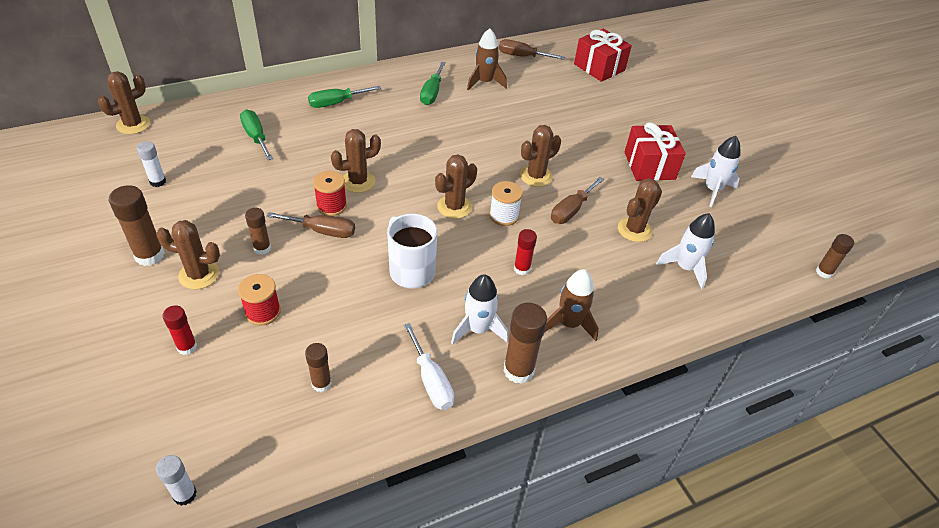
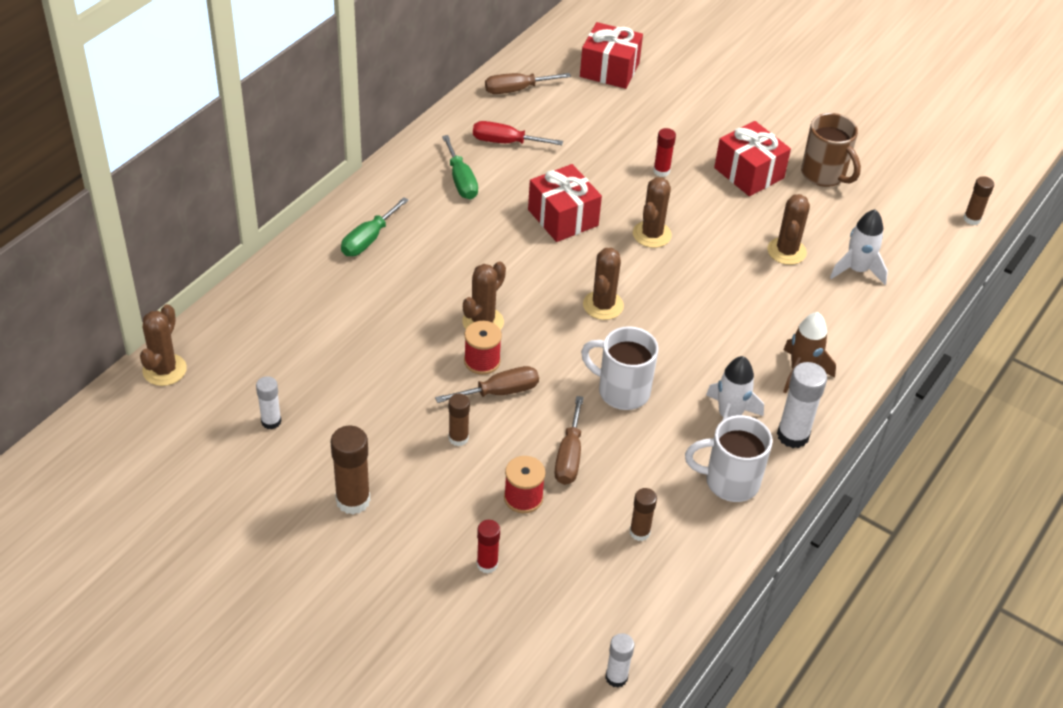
camera: 30 degrees left, 0 degrees up
(199, 275) = (424, 494): brown cactus -> none
(256, 137) = (322, 321): green screwdriver -> none
(431, 381) = (729, 482): white screwdriver -> white mug
(480, 140) = (563, 217): none -> red gift
(484, 82) = (505, 142): brown rocket -> red screwdriver
(504, 215) = (657, 292): white spool -> none
(518, 370) = (792, 435): brown glue stick -> white glue stick
(522, 269) = (719, 340): red glue stick -> red glue stick (661, 171)
(571, 210) = (714, 257): brown screwdriver -> brown screwdriver (569, 456)
(712, 190) = (824, 175): white rocket -> brown mug

